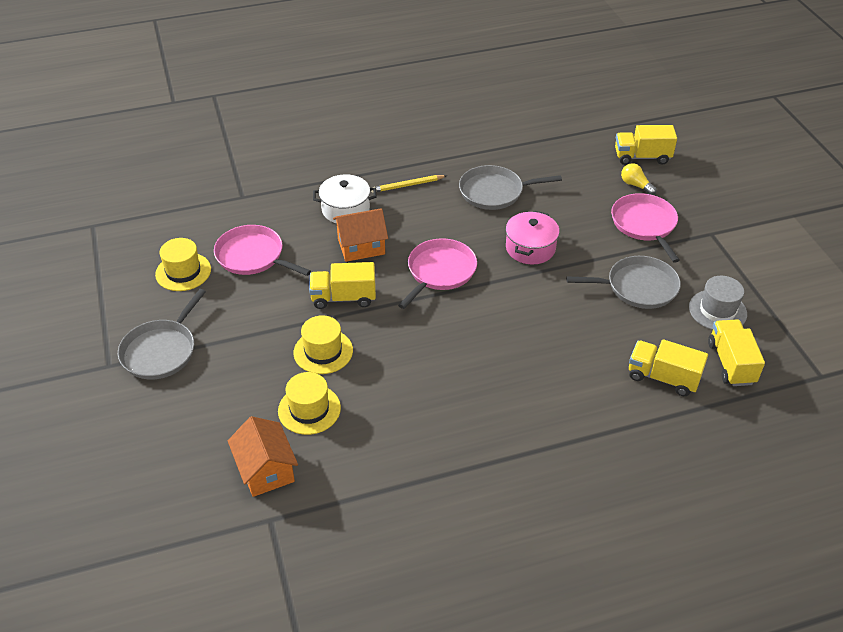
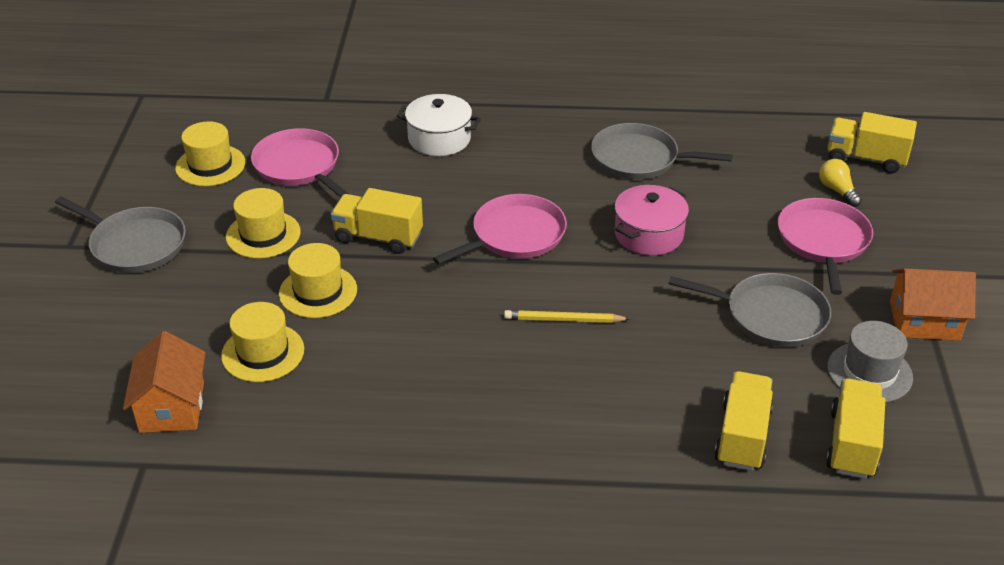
camera: 20 degrees right, 5 degrees down
(161, 351) = (135, 244): grey pan -> grey pan turned 105 degrees counterclockwise
(256, 317) = (263, 234): none -> yellow hat
(361, 246) = (434, 184): orange house -> orange house (924, 321)
(407, 185) = (532, 128): yellow pencil -> yellow pencil (564, 320)
(663, 377) = (742, 436): yellow truck -> yellow truck turned 60 degrees clockwise

